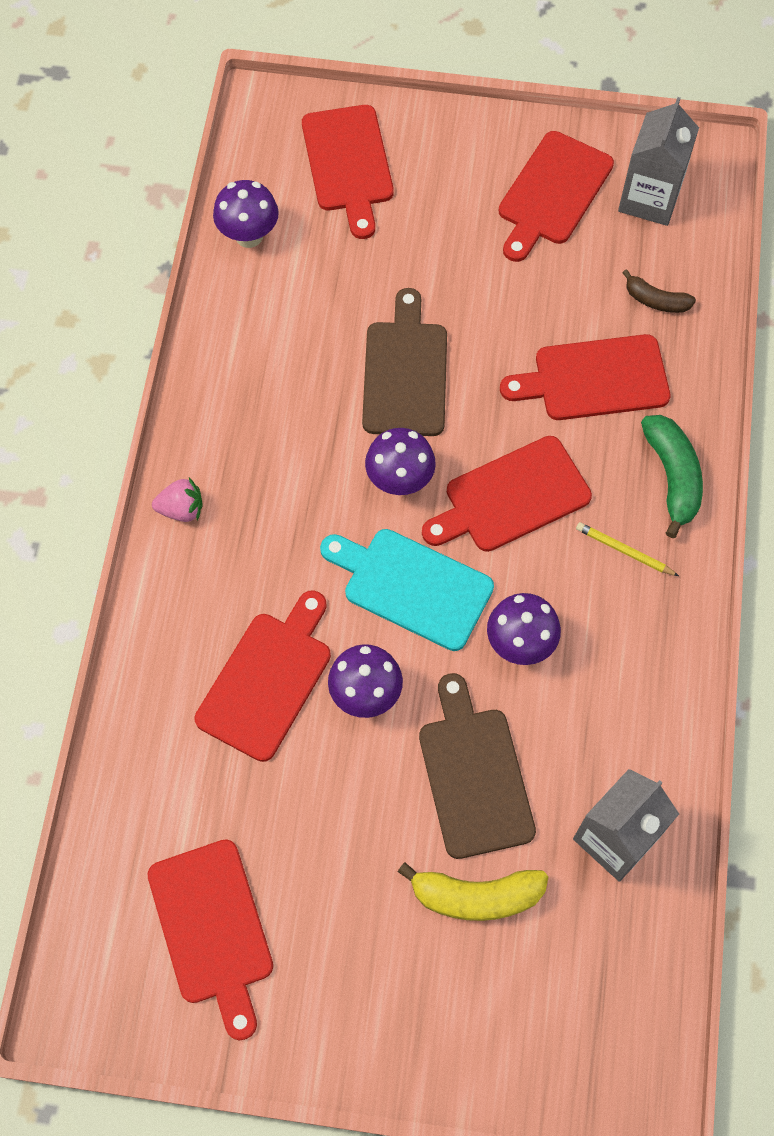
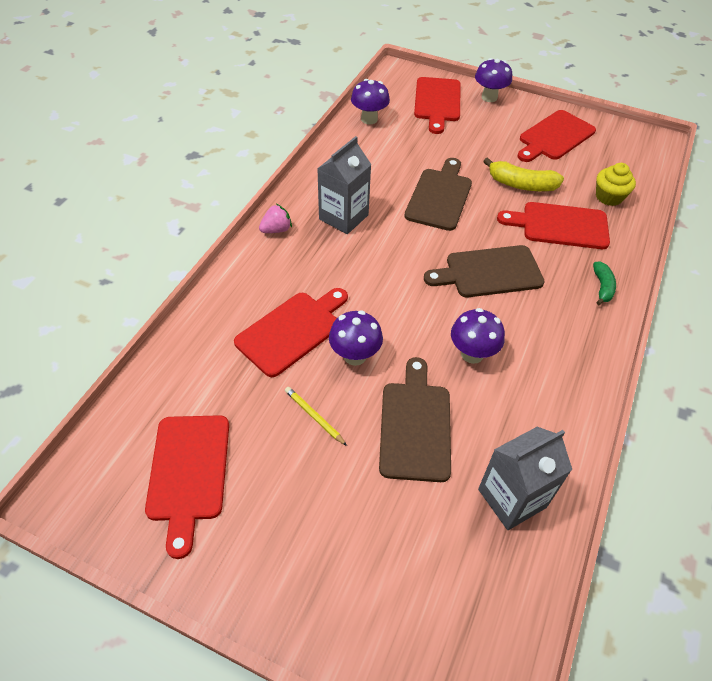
camera: 15 degrees right, 15 degrees down
(181, 509) = (276, 230): pink strawberry -> pink strawberry turned 45 degrees counterclockwise
(400, 480) = (418, 247): purple mushroom -> purple mushroom (489, 97)
(412, 586) = (407, 303): turquoise cutting board -> none
(476, 896) = (391, 508): yellow banana -> yellow banana (521, 185)
(511, 497) = (489, 272): red cutting board -> brown cutting board
(624, 550) = (559, 319): yellow pencil -> yellow pencil (314, 416)
(649, 198) = (614, 151): grey carton -> grey carton (343, 217)
(655, 300) = (609, 197): brown banana -> yellow cupcake
(672, 477) = (602, 287): green banana -> green banana, size x0.62

